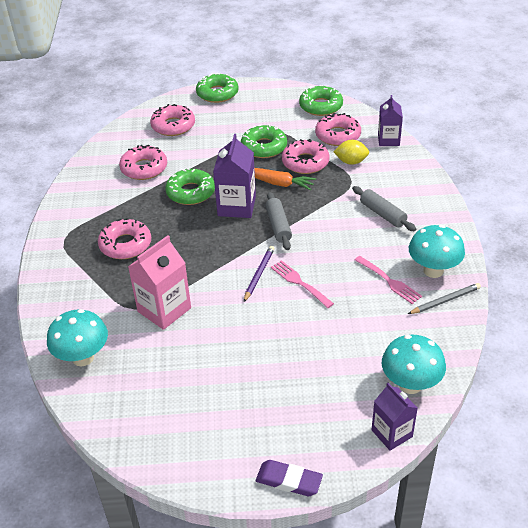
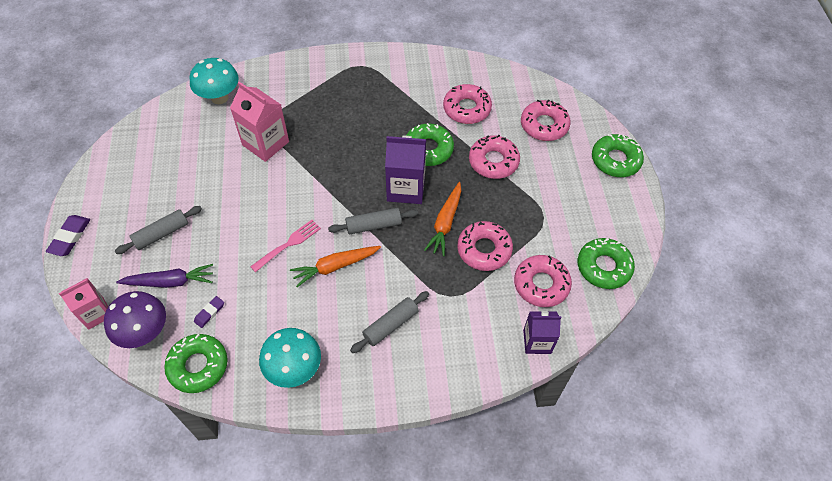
camera: 85 degrees right, 15 degrees up
(125, 245) = (351, 108): pink donut -> pink donut (493, 161)
(259, 274) = (303, 211): purple pencil -> none
(264, 147) = (511, 209): green donut -> green donut (198, 366)
(285, 388) = (161, 234): none -> grey rolling pin
(325, 249) = (335, 267): none -> orange carrot
(347, 372) = (170, 282): none -> purple carrot
(351, 162) = (488, 297): yellow lemon -> none
(382, 335) = (209, 313): none -> purple eraser
(388, 281) = (283, 324): pink fork -> none
(392, 433) = (96, 313): purple carton -> pink carton
(410, 384) = (145, 333): turquoise mushroom -> purple mushroom
(445, 300) = (248, 376): grey pencil -> none

